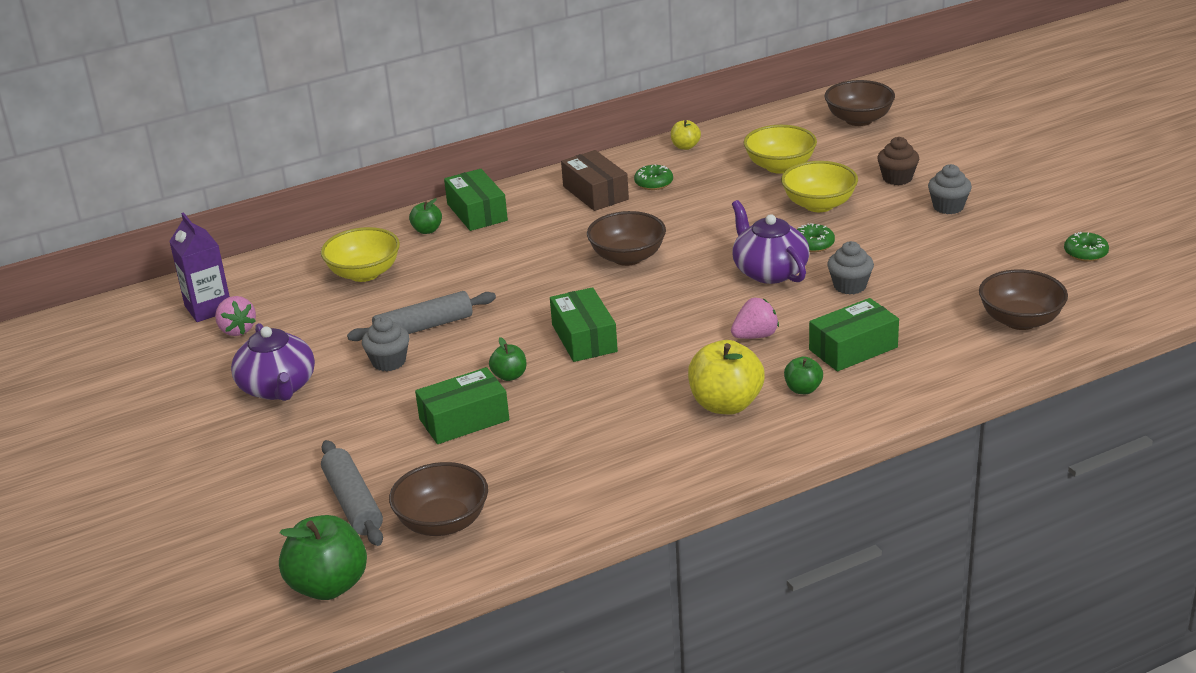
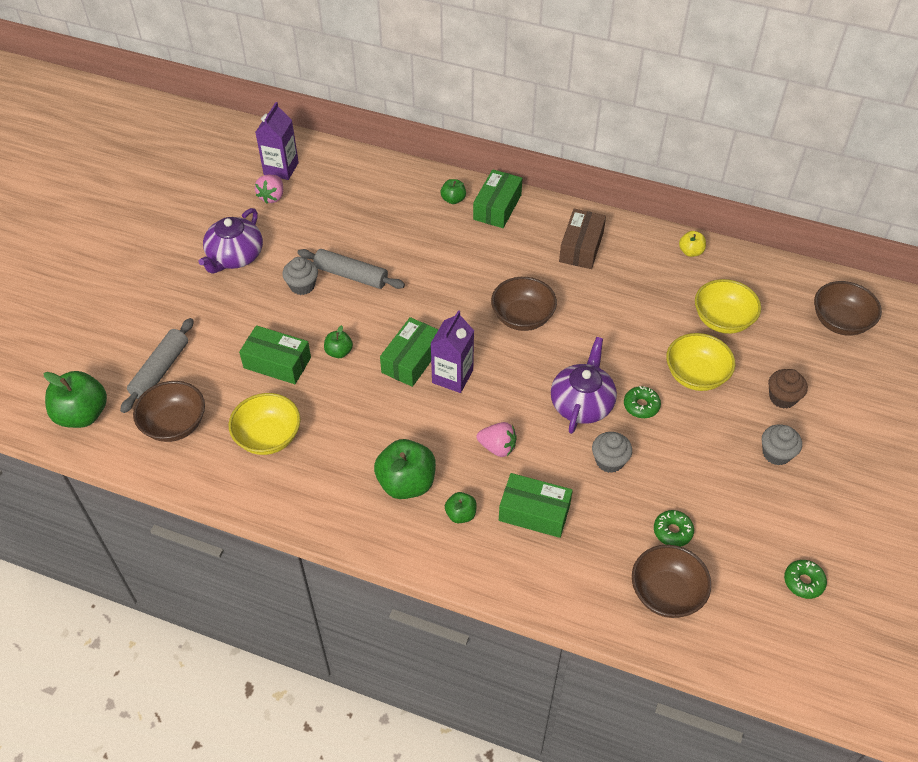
camera: 45 degrees right, 20 degrees up
(364, 273) = (379, 206): yellow bowl -> yellow bowl (268, 437)
(639, 324) = (452, 376): none -> purple carton
(653, 183) = (625, 268): green donut -> green donut (672, 531)
(726, 404) = (406, 483): yellow apple -> green apple

